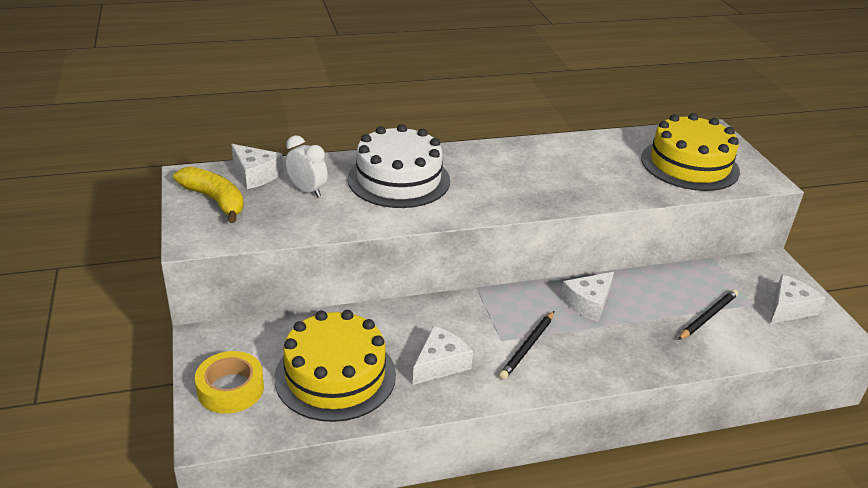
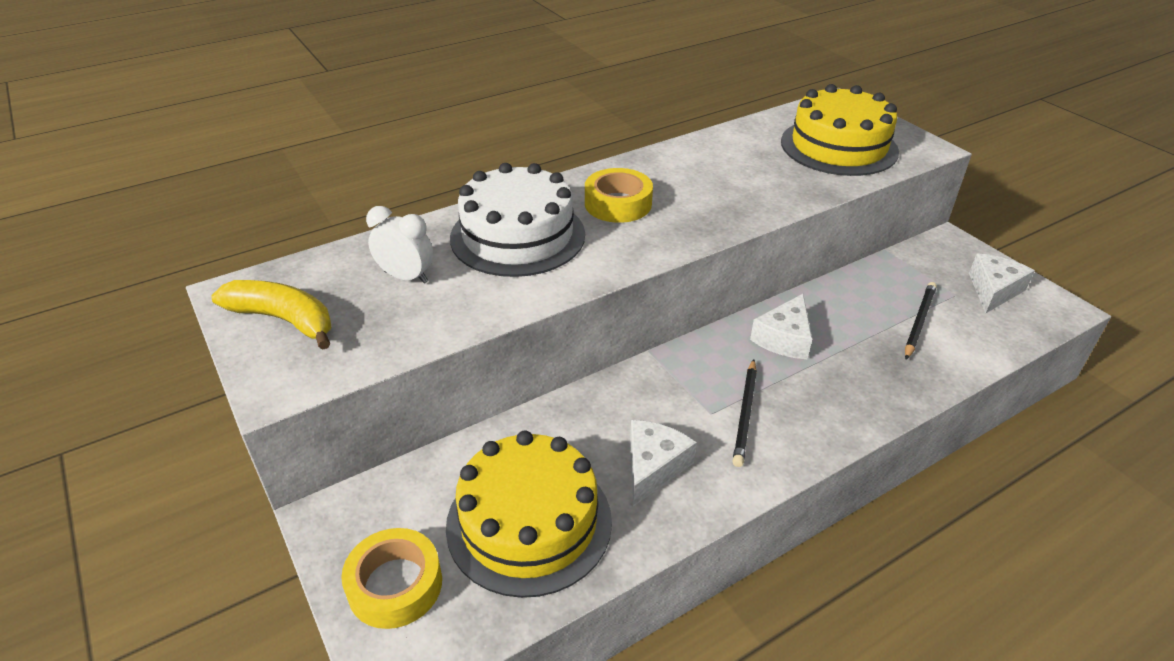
camera: 15 degrees left, 5 degrees up
(255, 175) = (325, 270): white cheese -> none
(485, 172) = (618, 204): none -> yellow tape

